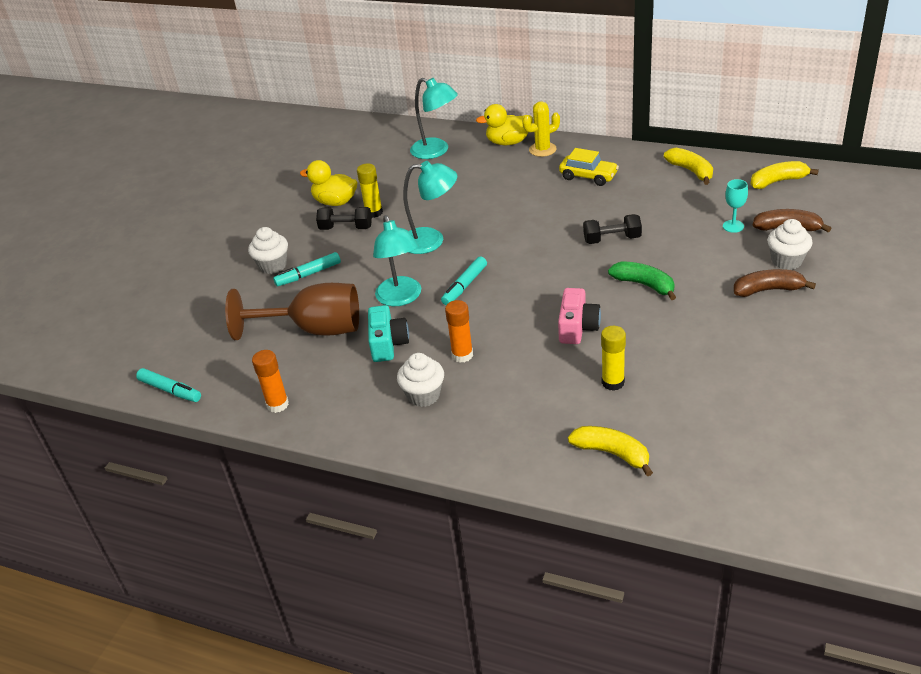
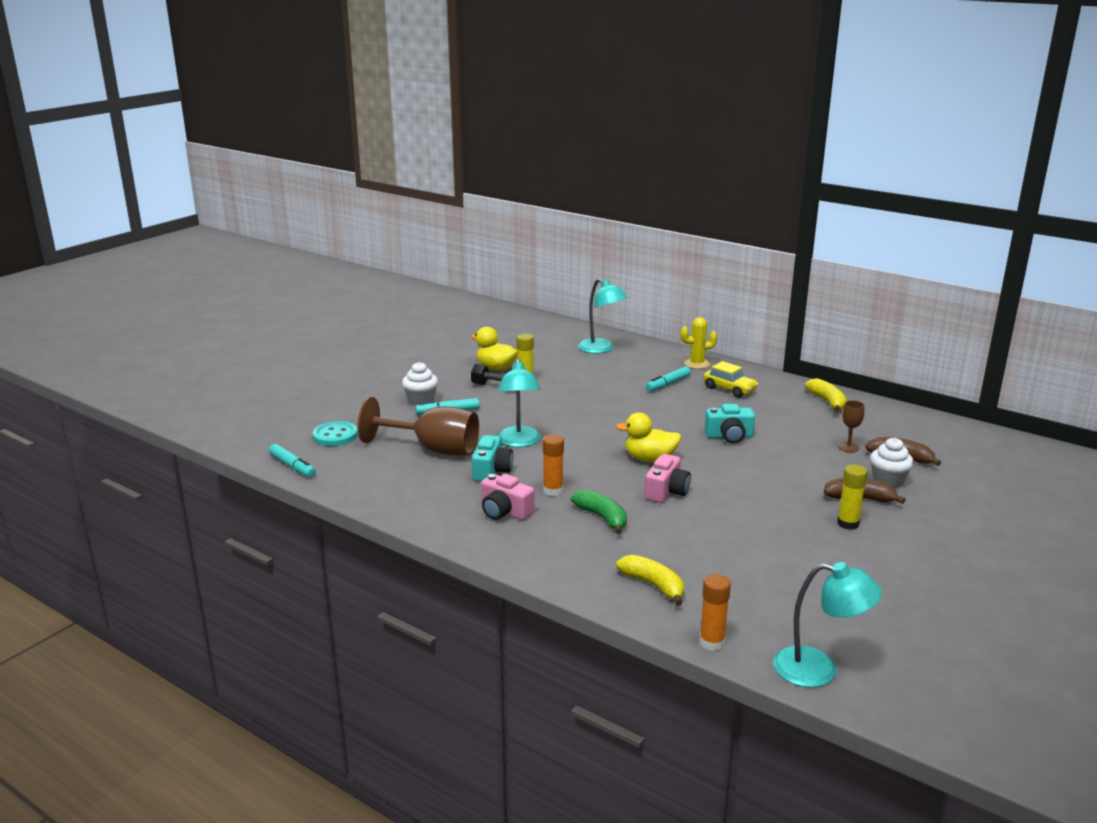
camera: 10 degrees right, 15 degrees down
(199, 336) = (335, 436): none -> turquoise button
(277, 404) = (376, 493): orange glue stick -> orange glue stick (712, 642)
(423, 395) = (504, 511): white cupcake -> pink camera
(431, 240) = (566, 408): turquoise lamp -> turquoise lamp (819, 670)
(465, 286) = (579, 444): turquoise marker -> turquoise marker (668, 384)
(508, 142) = (668, 354): yellow duck -> yellow duck (650, 459)
(612, 239) = (729, 436): black dumbbell -> turquoise camera
(613, 382) = (679, 536): yellow glue stick -> yellow glue stick (848, 524)
(644, 285) = (743, 473): green banana -> green banana (602, 518)
(733, 226) = (848, 447): turquoise goblet -> brown goblet
(778, 181) = (907, 423): yellow banana -> none

